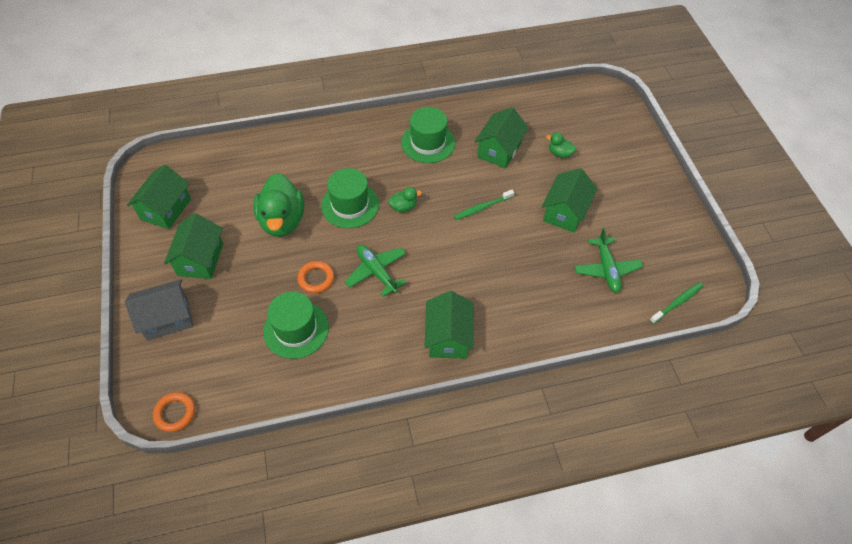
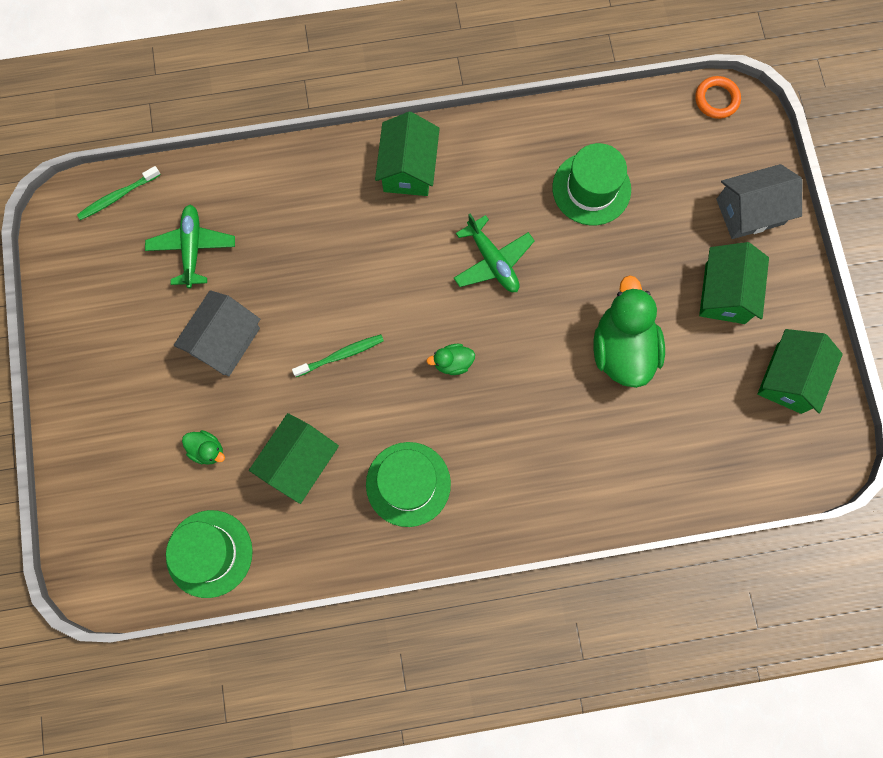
camera: 175 degrees left, 20 degrees up
(316, 279) = (570, 256): orange ring -> none
(350, 205) = (528, 370): green hat -> green hat (209, 553)
(565, 212) = (225, 341): green house -> grey house

